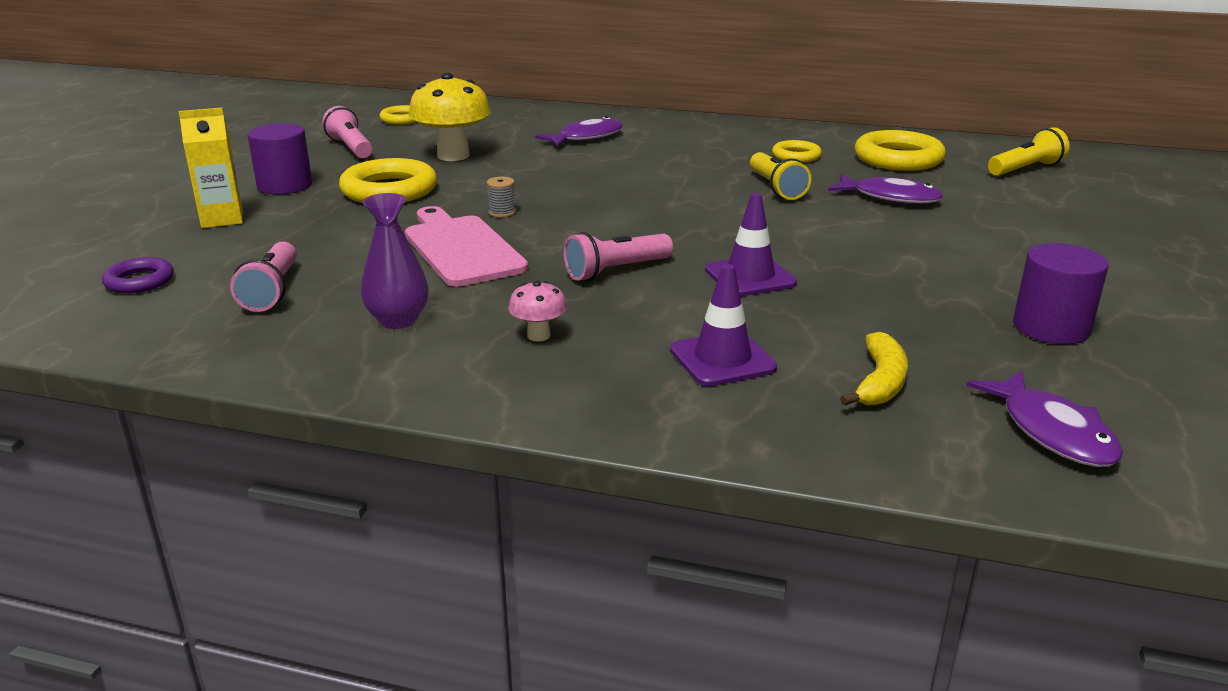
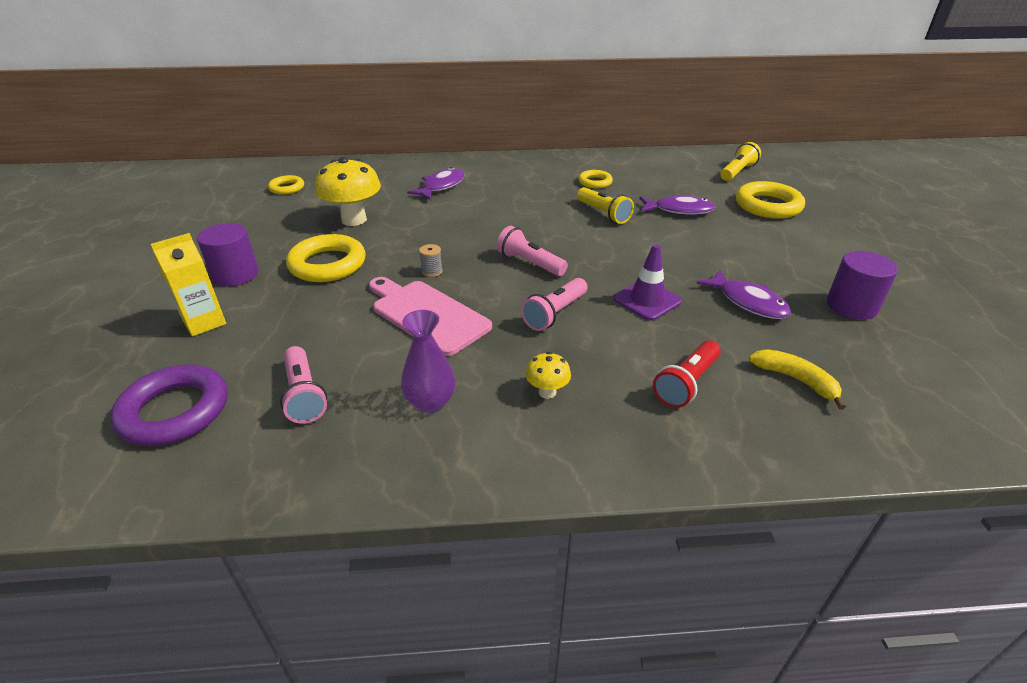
camera: 20 degrees left, 10 degrees up
(139, 281) = (175, 411): purple ring -> purple ring, size x1.78
(350, 148) = (264, 224): pink flashlight -> pink flashlight (529, 263)
(538, 335) = (547, 392): pink mushroom -> yellow mushroom
(722, 359) = (686, 384): purple traffic cone -> red flashlight
(880, 382) = (796, 380): yellow banana -> yellow banana turned 45 degrees counterclockwise
(898, 159) = (658, 175): yellow ring -> yellow ring (768, 206)
(1052, 432) = (920, 398): purple fish -> purple fish (748, 302)

